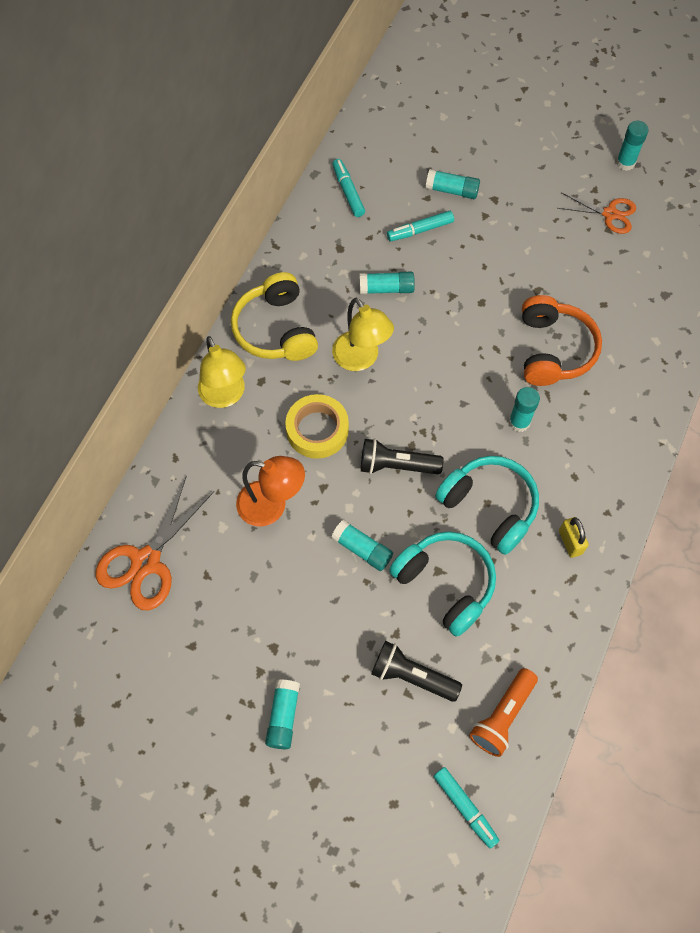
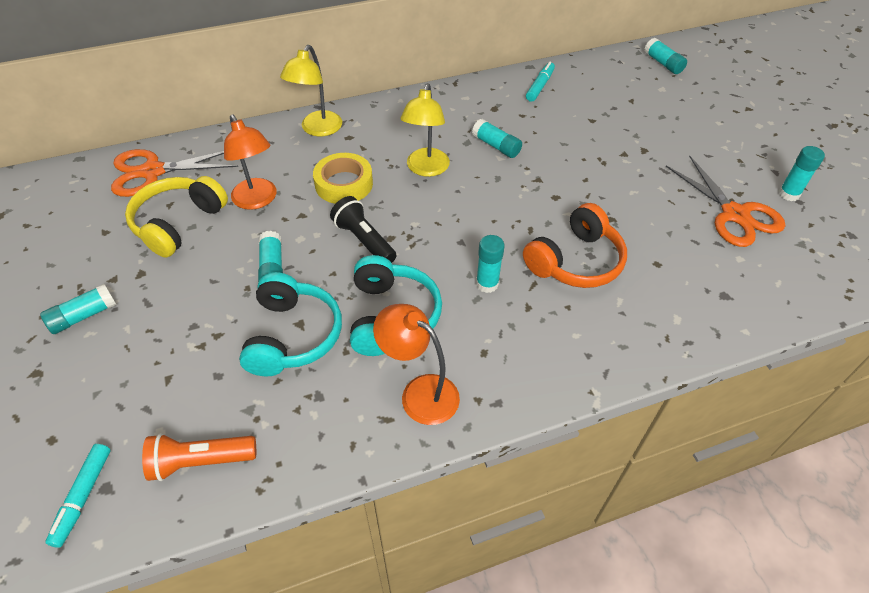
camera: 45 degrees right, 15 degrees down
(276, 329) = (395, 120): yellow headphones -> yellow headphones (178, 223)
(412, 676) = (186, 371): black flashlight -> none
(420, 230) = (563, 132): turquoise marker -> none
(452, 190) = (616, 127): turquoise glue stick -> turquoise glue stick (663, 63)
(570, 542) = (419, 392): yellow padlock -> orange lamp
(609, 214) = (734, 214): orange scissors -> orange scissors, size x1.59

